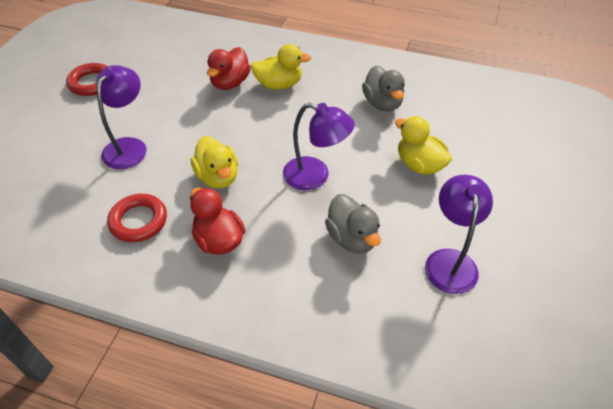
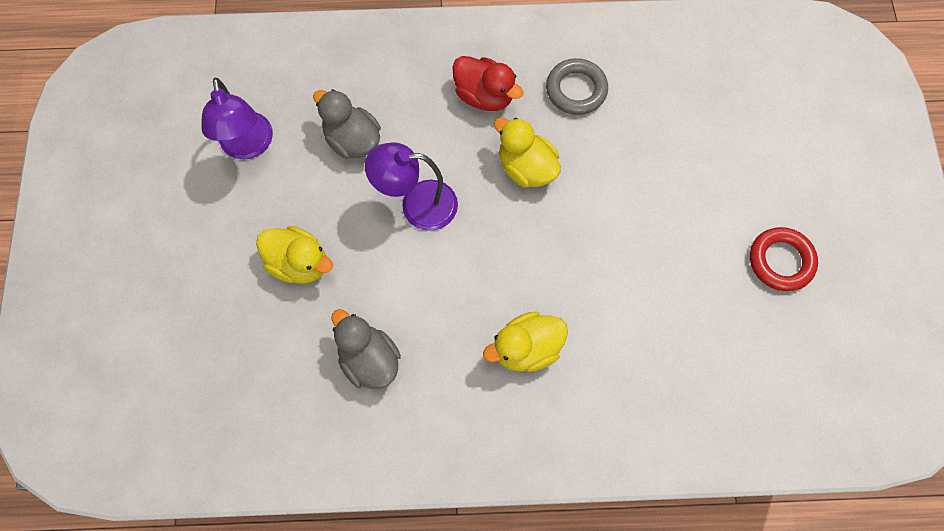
camera: 160 degrees right, 20 degrees up
(129, 146) = (653, 175): purple lamp -> none
(138, 221) = (576, 90): red ring -> grey ring
(230, 83) = (596, 327): red duck -> none

